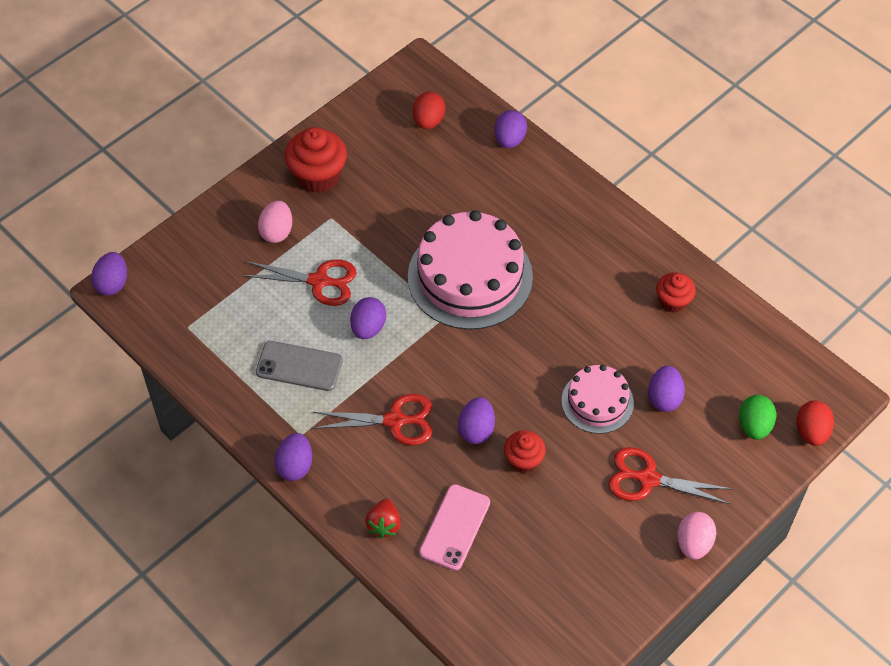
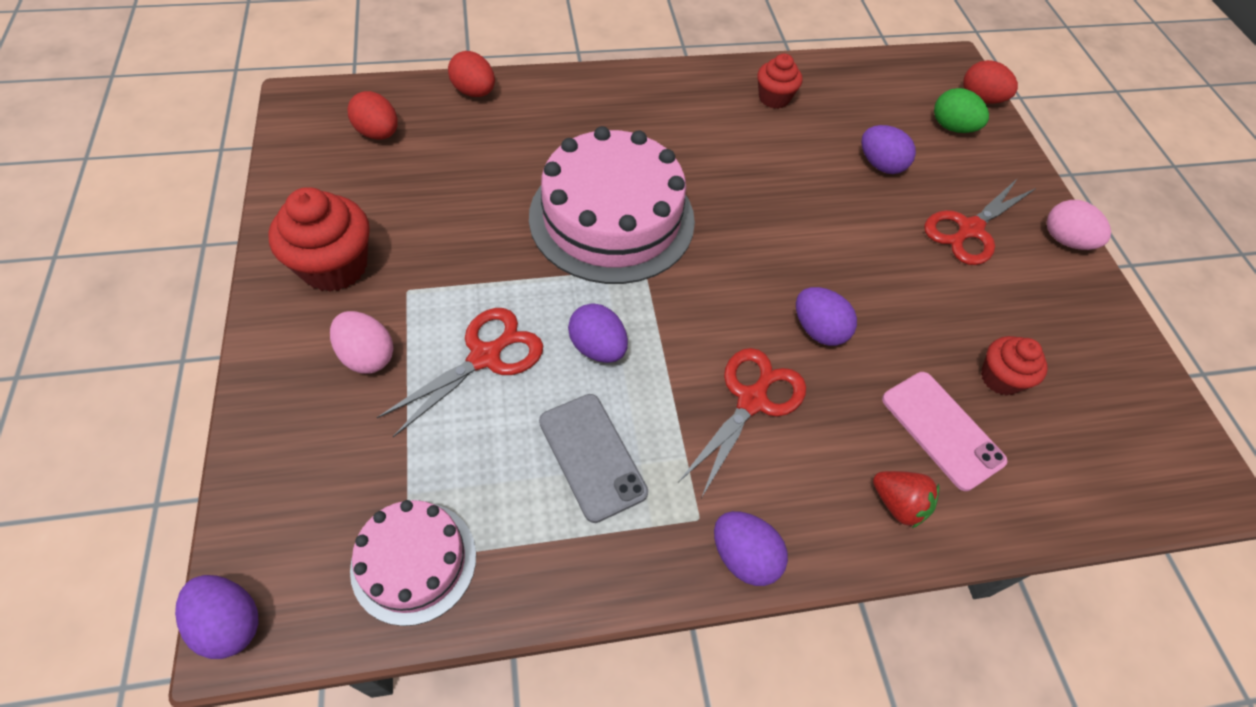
camera: 60 degrees left, 0 degrees up
(299, 366) = (592, 456): grey phone -> grey phone turned 75 degrees counterclockwise
(509, 140) = (474, 92): purple egg -> red egg
(523, 460) = (886, 312): red cupcake -> red cupcake (1000, 378)
(597, 401) = (851, 213): pink cake -> pink cake (414, 561)

